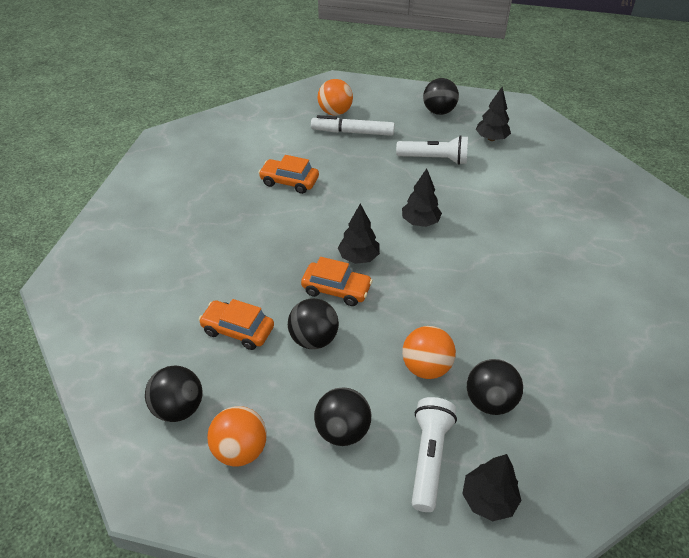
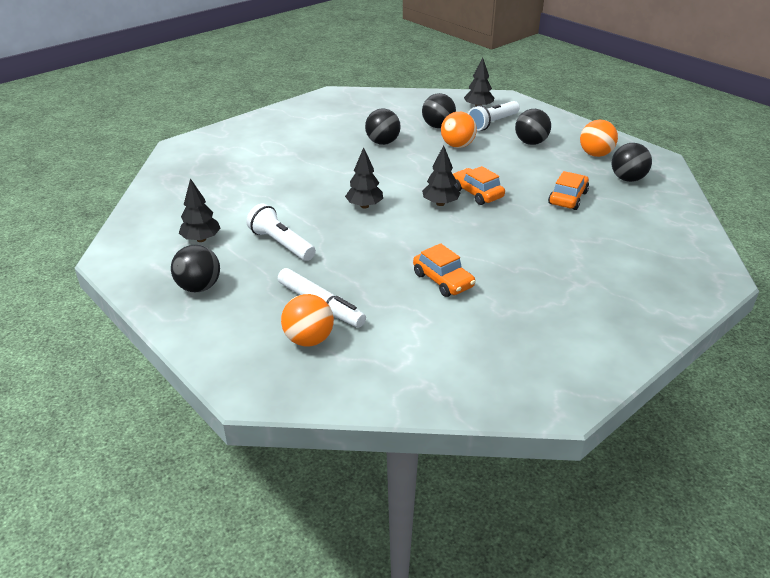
camera: 145 degrees left, 10 degrees down
(238, 330) = (568, 198): orange car -> orange car turned 120 degrees counterclockwise
(314, 339) = (516, 177): black ball -> black ball (382, 142)

